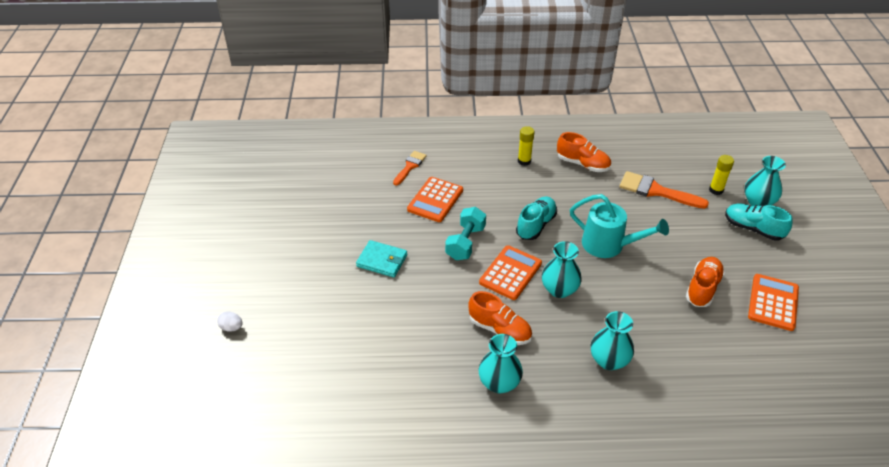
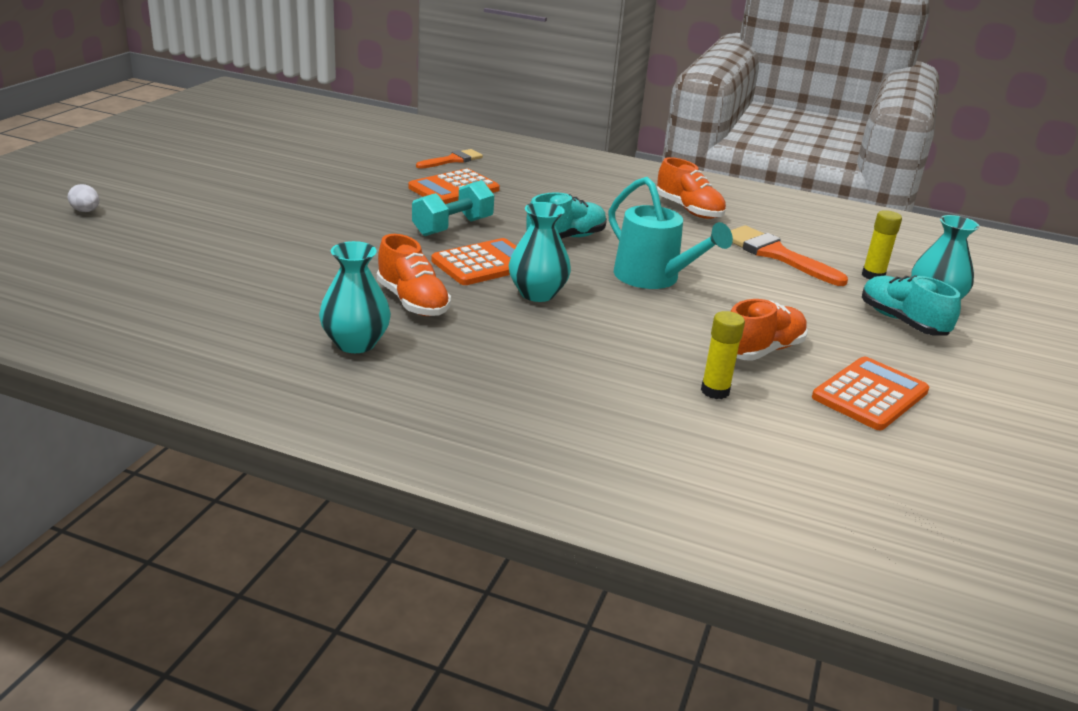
camera: 20 degrees right, 15 degrees down
(382, 261) = (328, 213): turquoise wallet -> none
(524, 161) = (608, 190): yellow glue stick -> yellow glue stick (715, 391)
(609, 360) = (539, 370): turquoise vase -> none

